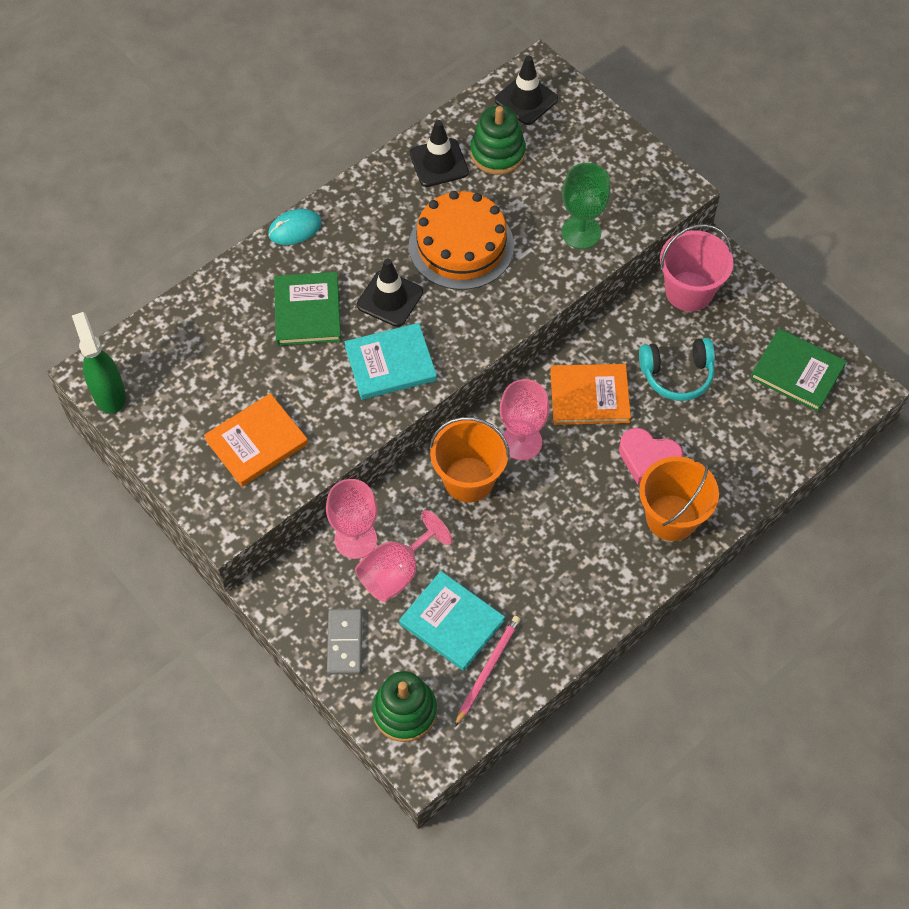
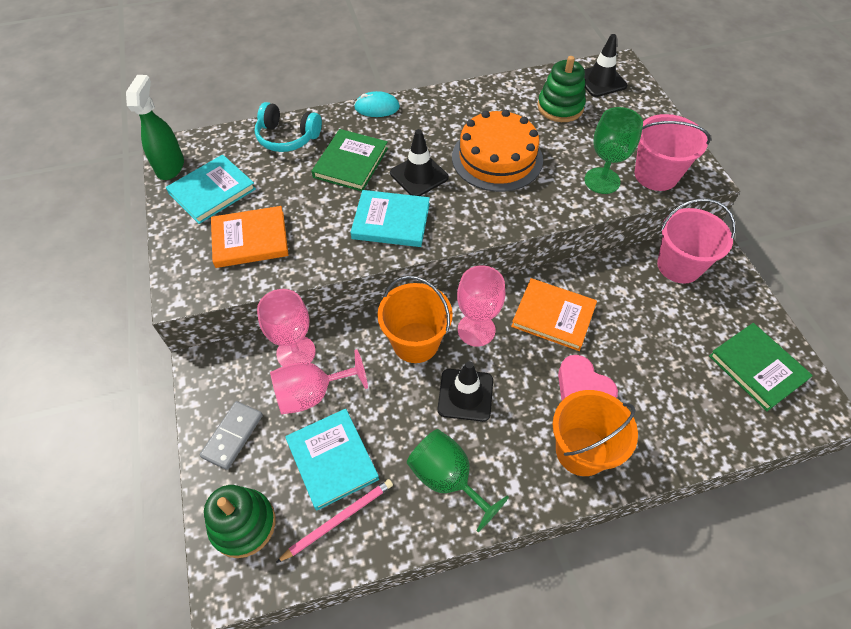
camera: 25 degrees right, 5 degrees down
(177, 404) = (212, 191): none -> turquoise book
(439, 163) = (510, 100): black traffic cone -> black traffic cone (465, 395)
(565, 593) = (447, 479): none -> green goblet
(632, 204) = (656, 175): none -> pink bucket
(677, 374) = (640, 327): turquoise headphones -> turquoise headphones (287, 137)

